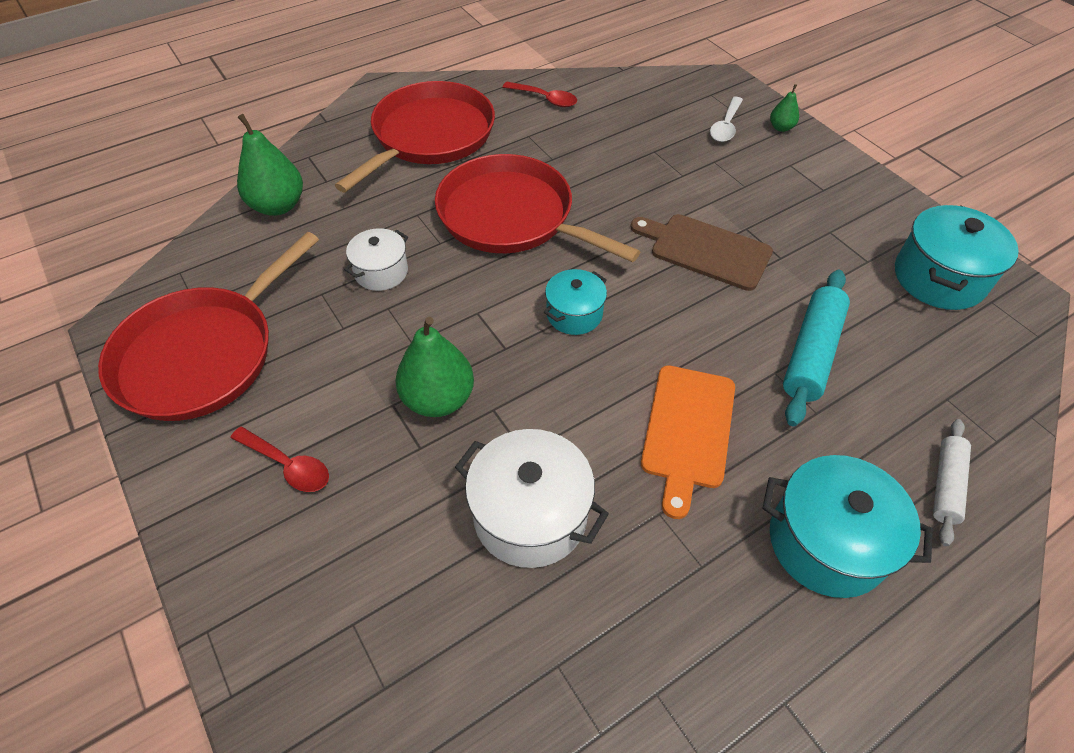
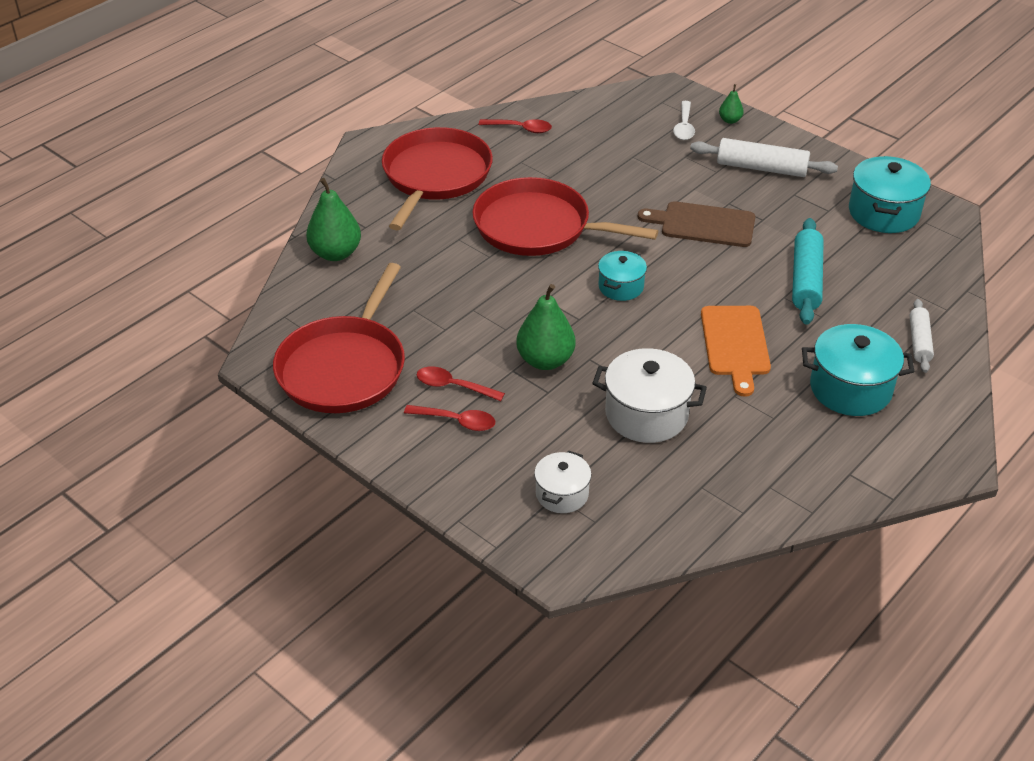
camera: 15 degrees left, 10 degrees down
(311, 411) = (453, 386): none -> red spoon
(381, 272) = (453, 285): white pot -> white pot (562, 494)
(800, 191) = (761, 168): none -> white rolling pin

